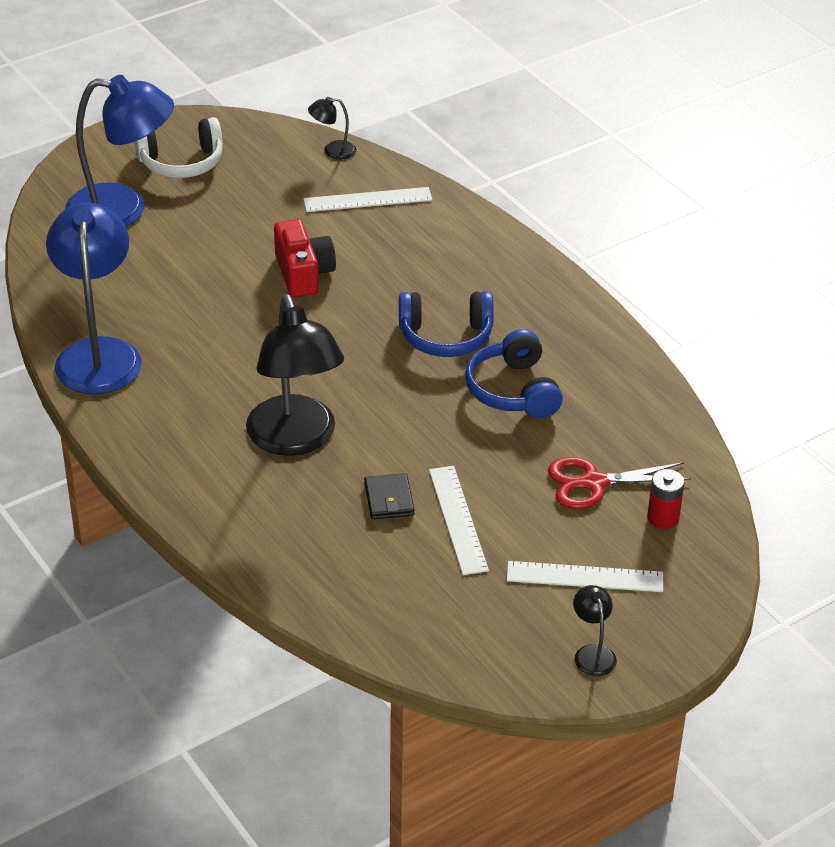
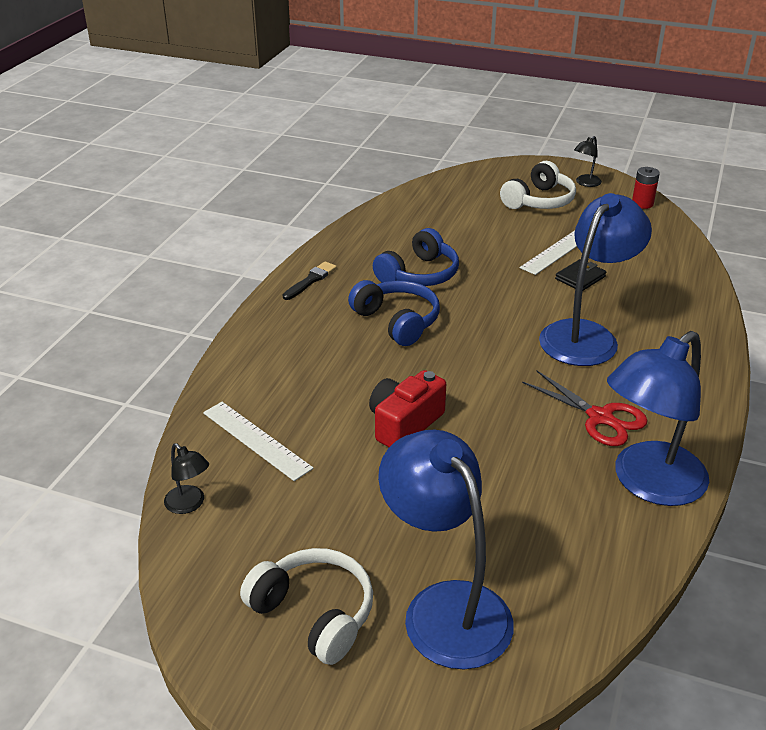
camera: 125 degrees left, 5 degrees down
(295, 439) = (586, 335): black lamp -> blue lamp
(573, 317) = (310, 280): none -> black brush
(584, 577) = (539, 201): white ruler -> white headphones
(594, 483) = (464, 221): red scissors -> red scissors (600, 417)
(663, 518) = (461, 195): red battery -> red battery (642, 204)

